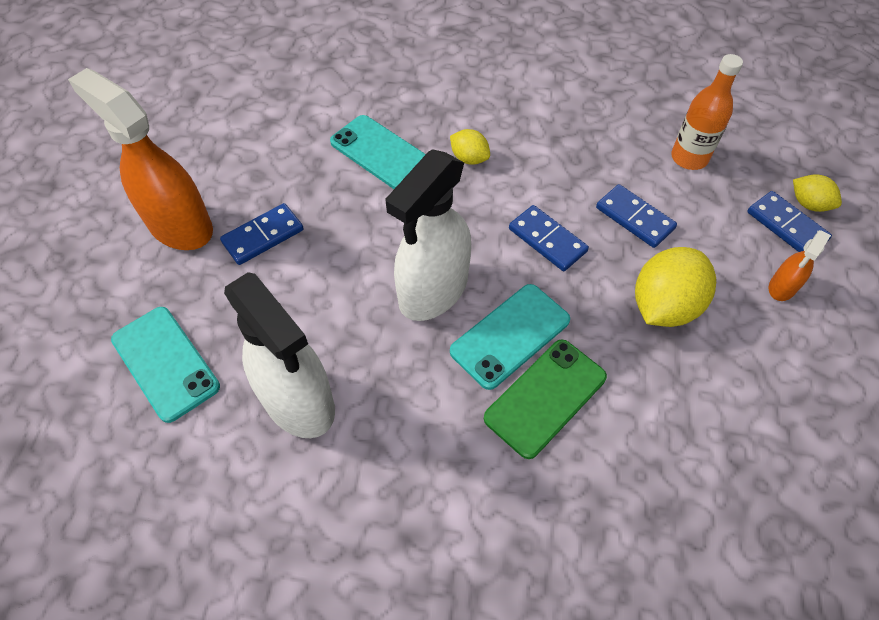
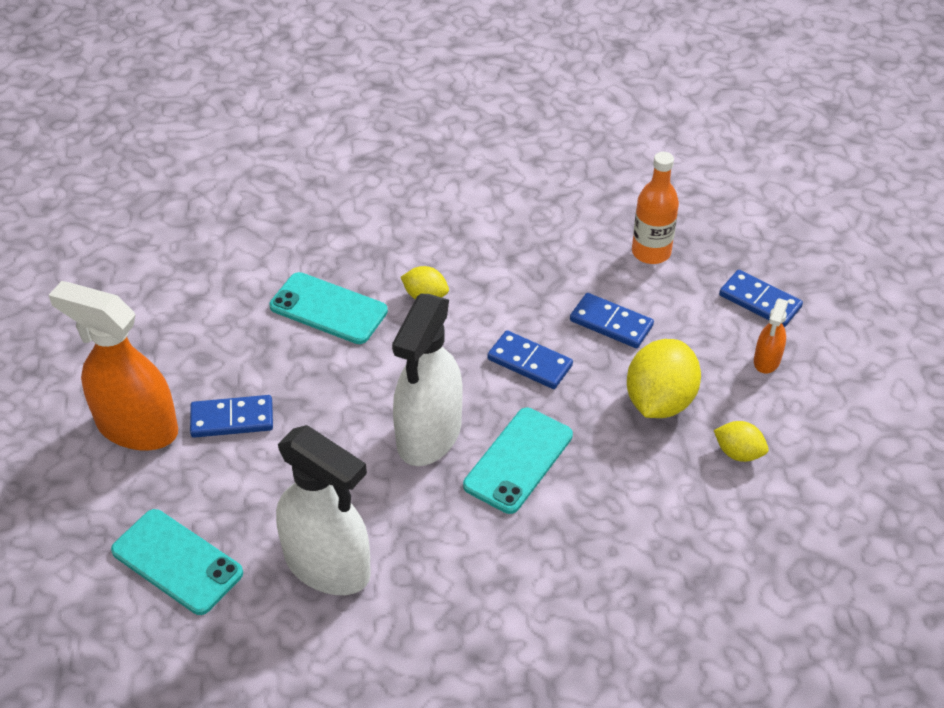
camera: 15 degrees left, 10 degrees down
(263, 236) = (232, 419): blue domino -> blue domino turned 45 degrees clockwise
(545, 397) = (568, 508): green phone -> none
(808, 204) = (777, 276): yellow lemon -> yellow lemon (738, 453)

